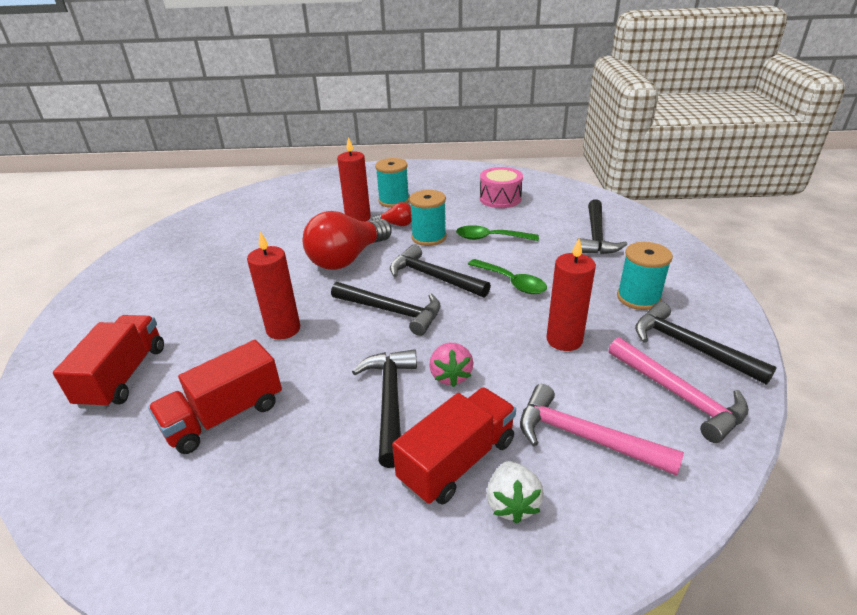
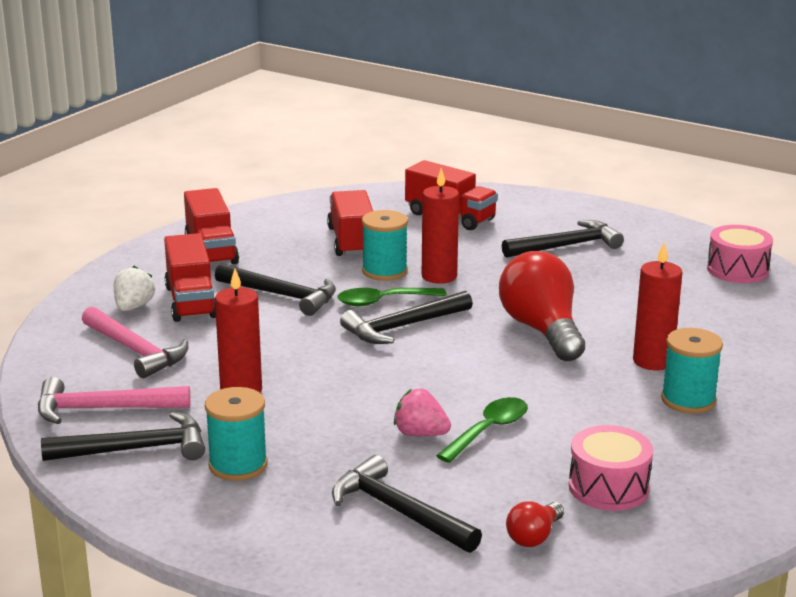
camera: 120 degrees right, 10 degrees down
(199, 223) = (737, 270): none -> pink drum
(314, 530) = (211, 251): none -> red truck
(396, 224) = (603, 380): red light bulb -> red light bulb (534, 536)
(429, 237) = (540, 391): turquoise spool -> turquoise spool (384, 271)
(433, 277) = (440, 364): black hammer -> black hammer (566, 246)
(450, 376) = (275, 325): pink strawberry -> pink strawberry (420, 434)
(511, 282) = (370, 404): green spoon -> green spoon (383, 301)
(512, 503) = (133, 307): white strawberry -> white strawberry turned 75 degrees clockwise
(584, 437) = (136, 351): pink hammer -> pink hammer turned 75 degrees clockwise

